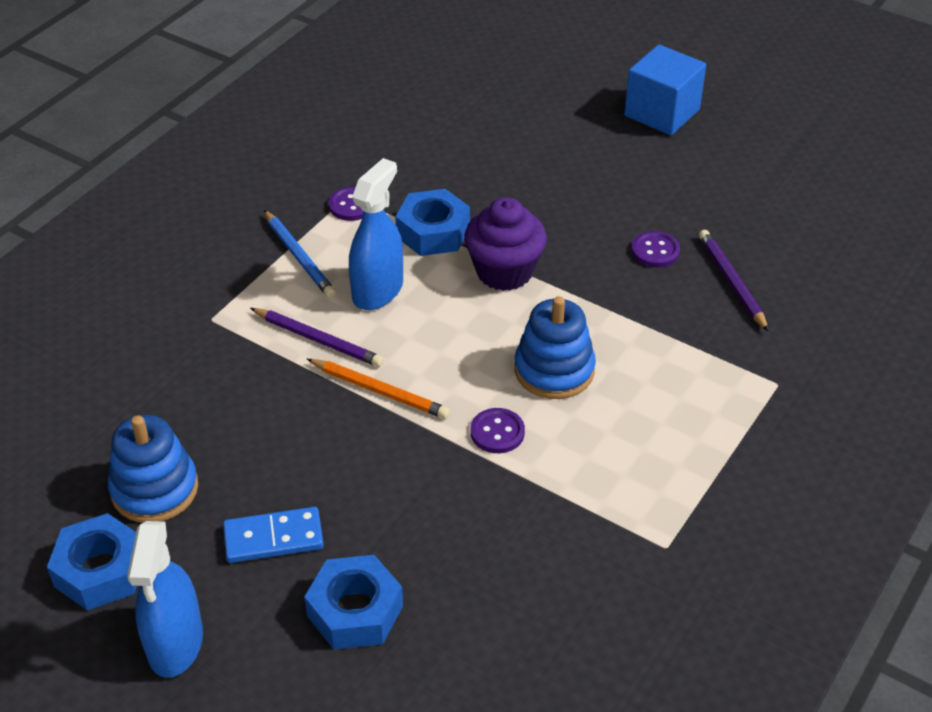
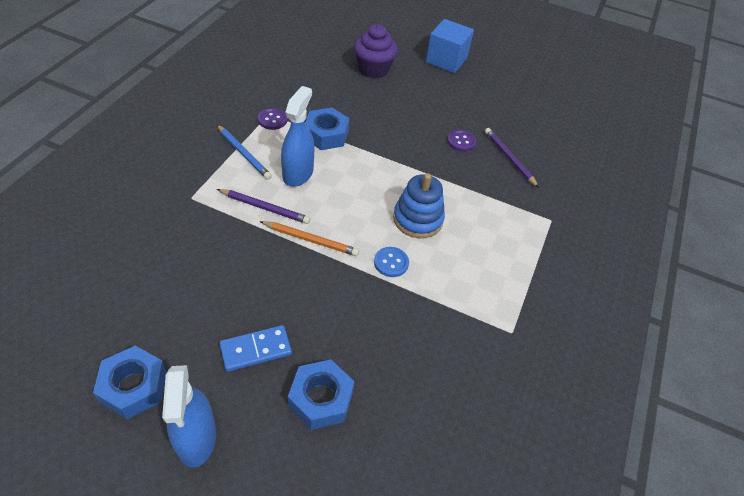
camera: 15 degrees left, 5 degrees up
(155, 489) = (167, 321): blue stacking toy -> none
(497, 432) = (391, 263): purple button -> blue button
(504, 271) = (374, 158): purple cupcake -> purple cupcake (373, 69)

